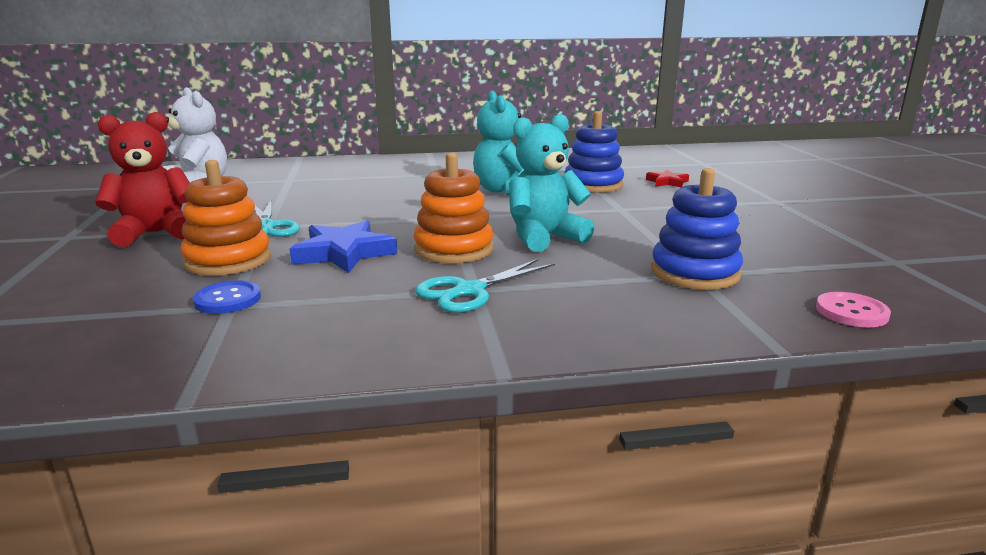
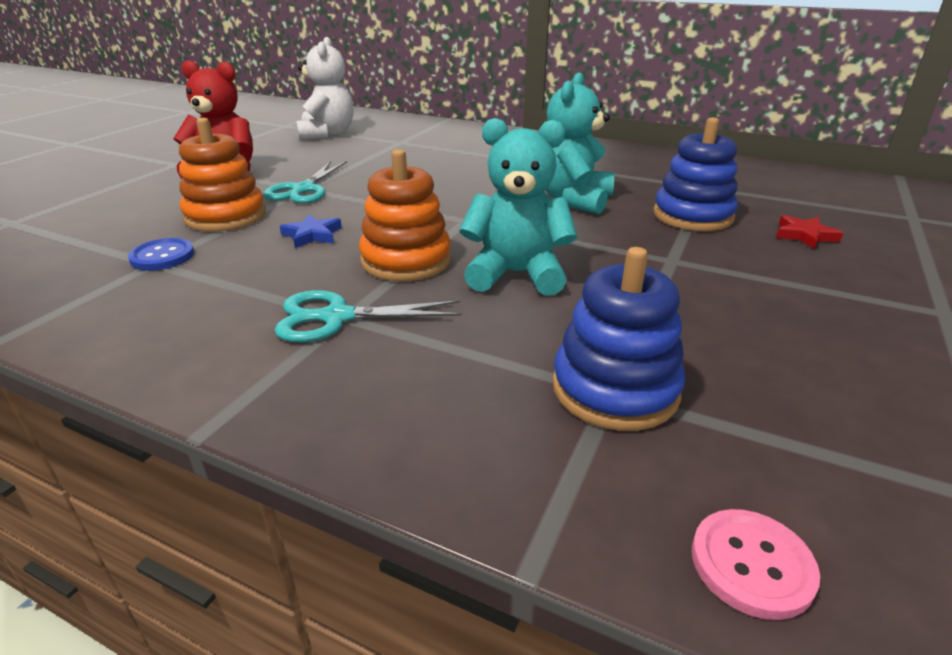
camera: 35 degrees right, 10 degrees up
(344, 253) = (312, 235): blue star -> blue star, size x0.57

